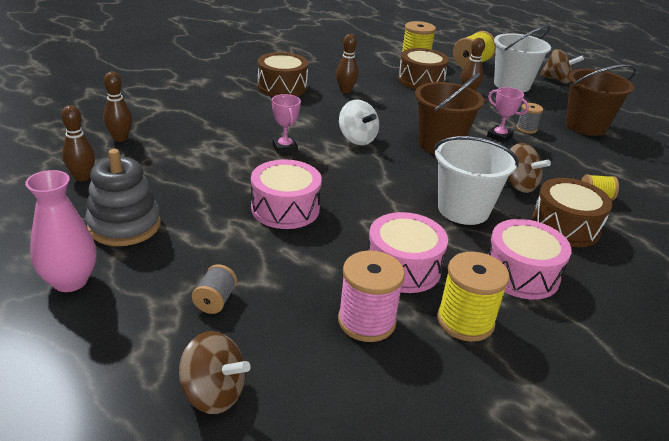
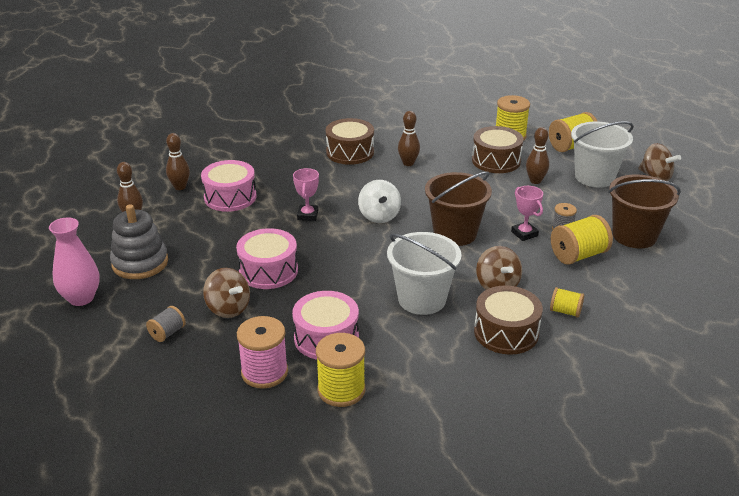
camera: 25 degrees right, 0 degrees up
(214, 393) = (126, 395): brown spinning top -> brown spinning top (228, 308)
(521, 273) = (423, 364): pink drum -> pink drum (230, 197)
(559, 148) = (578, 255): none -> yellow spool

